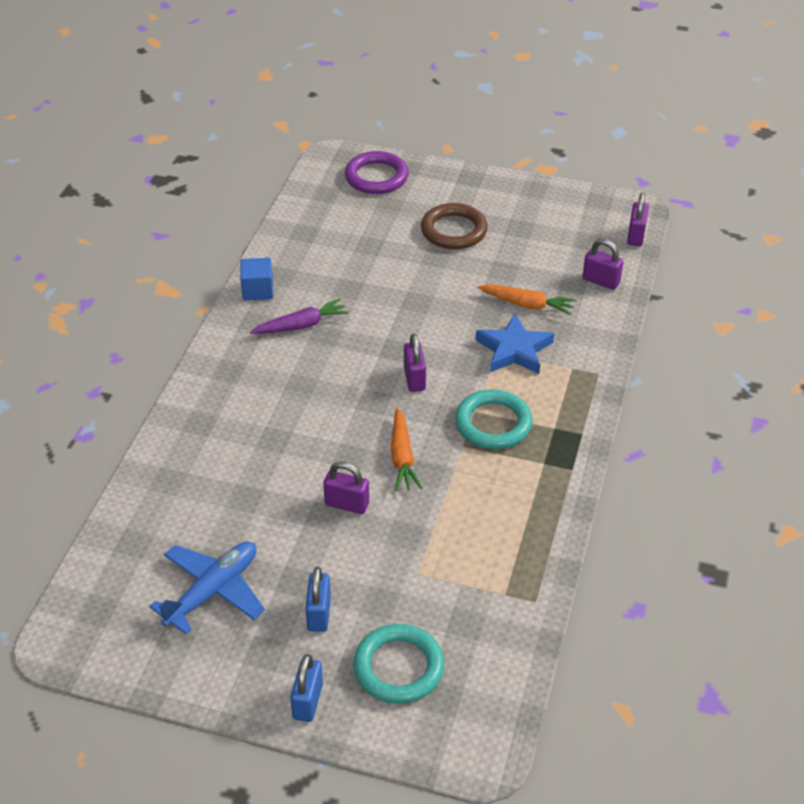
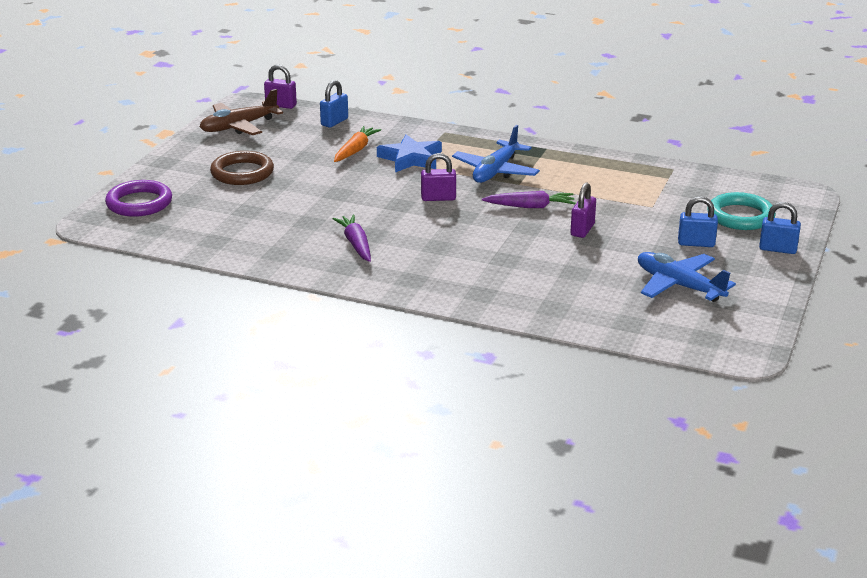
camera: 85 degrees left, 15 degrees down
(258, 290) = (297, 264): blue cube -> none
(402, 457) = (530, 206): orange carrot -> purple carrot
(493, 423) = (495, 171): turquoise ring -> blue plane
(568, 213) = (239, 126): none -> brown plane
(601, 281) = (334, 122): purple padlock -> blue padlock

